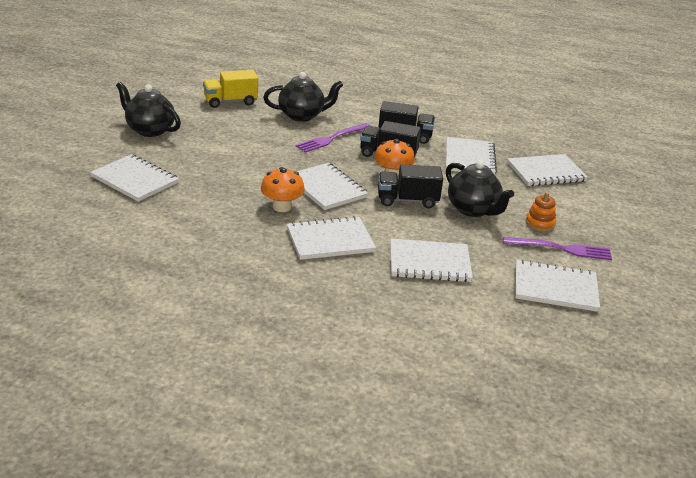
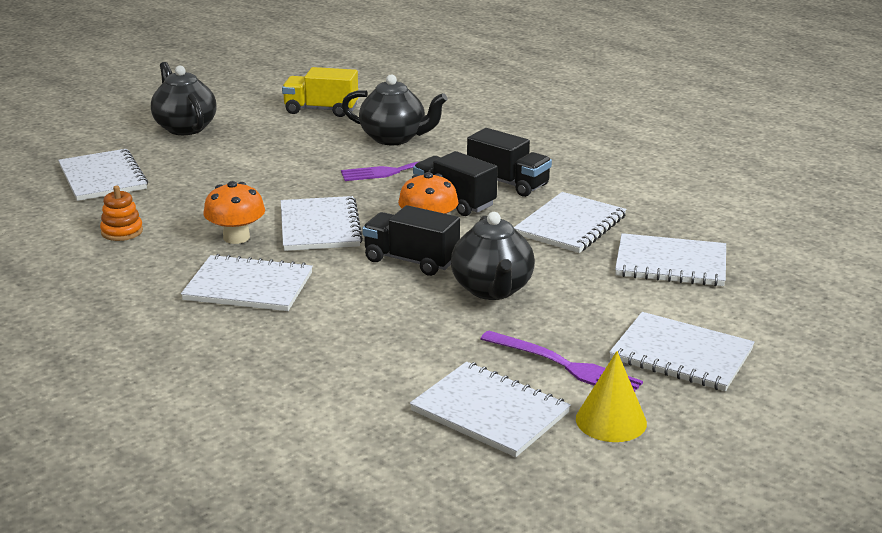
camera: 30 degrees right, 5 degrees down
(429, 263) = (346, 340): white notebook -> white notebook (681, 355)
(540, 223) = (573, 326): orange stacking toy -> orange stacking toy (122, 232)
(618, 276) = (611, 421): none -> yellow cone

